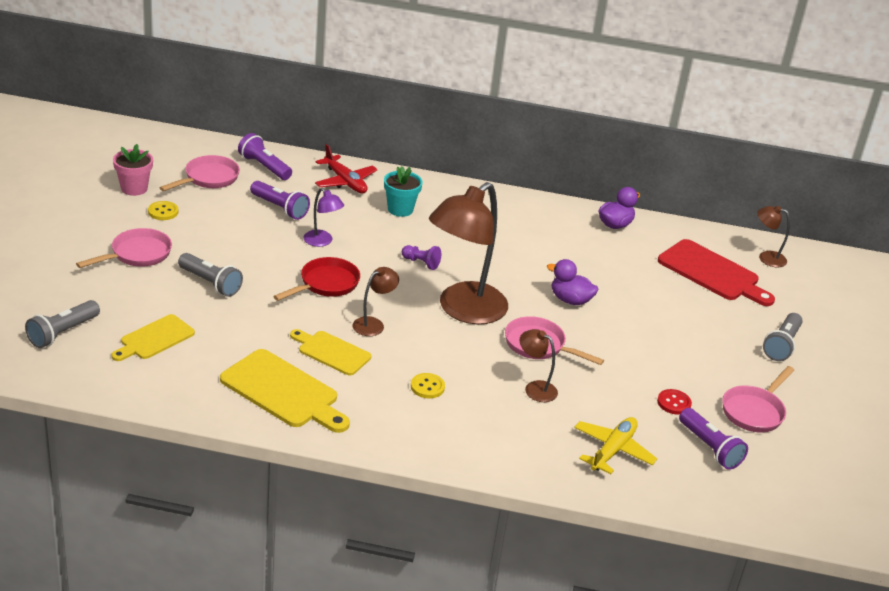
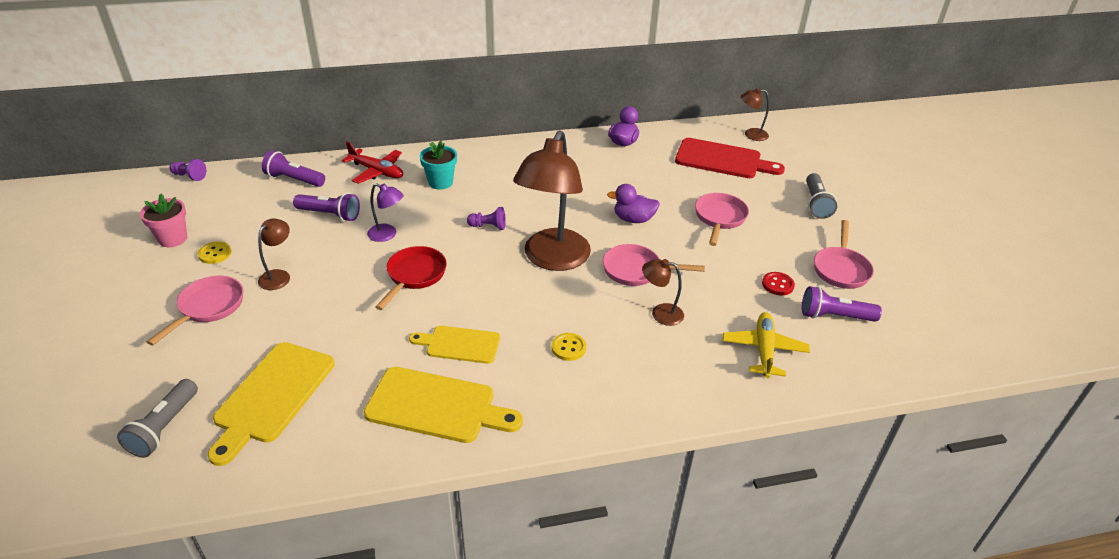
camera: 20 degrees left, 5 degrees up
(154, 339) = (271, 396): yellow cutting board -> yellow cutting board, size x1.59
(173, 137) = (189, 176): none -> purple pawn
(208, 178) = (245, 206): pink pan -> pink pan (719, 218)
(210, 283) = (301, 313): grey flashlight -> none
(373, 324) = (481, 301): brown lamp -> brown lamp (279, 276)
(710, 448) = (834, 316): purple flashlight -> purple flashlight turned 150 degrees clockwise

